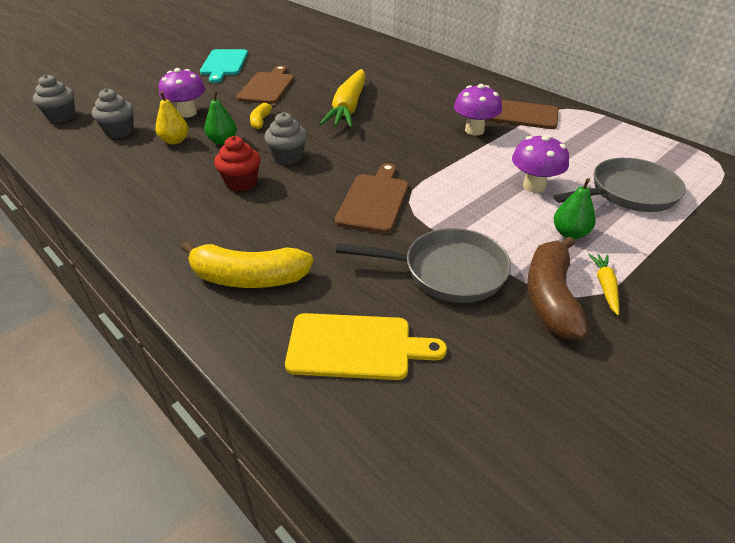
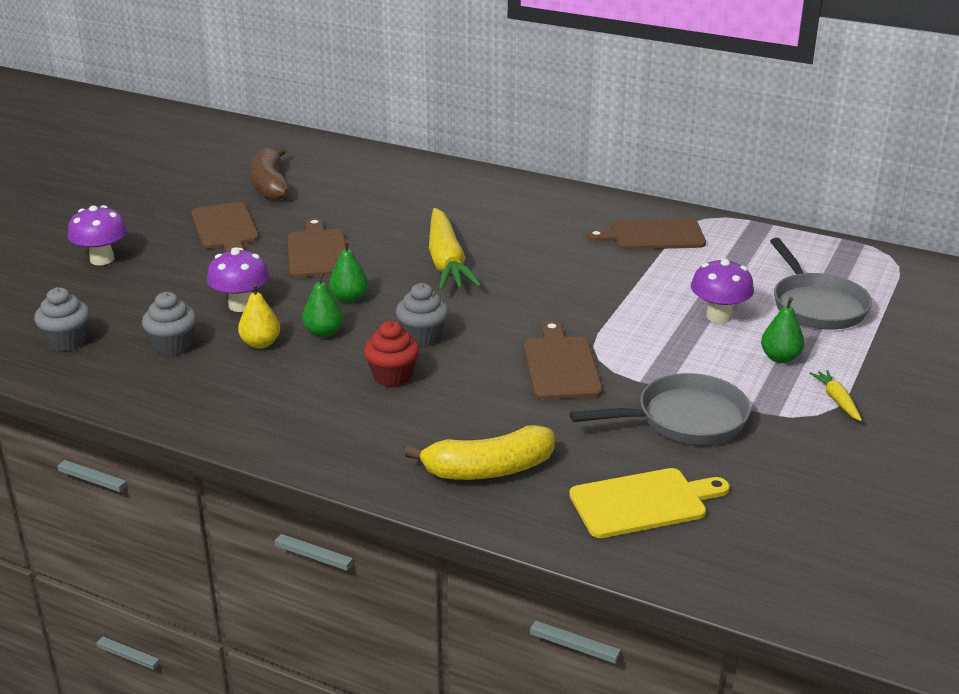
camera: 20 degrees left, 10 degrees down
(224, 64) = (225, 228): turquoise cutting board -> brown cutting board
(261, 121) = (349, 298): yellow banana -> green pear
(474, 130) = (617, 264): purple mushroom -> purple mushroom (102, 259)
(550, 297) = (793, 420): brown banana -> brown banana (269, 185)
(628, 193) = (816, 305): grey pan -> grey pan turned 120 degrees clockwise

